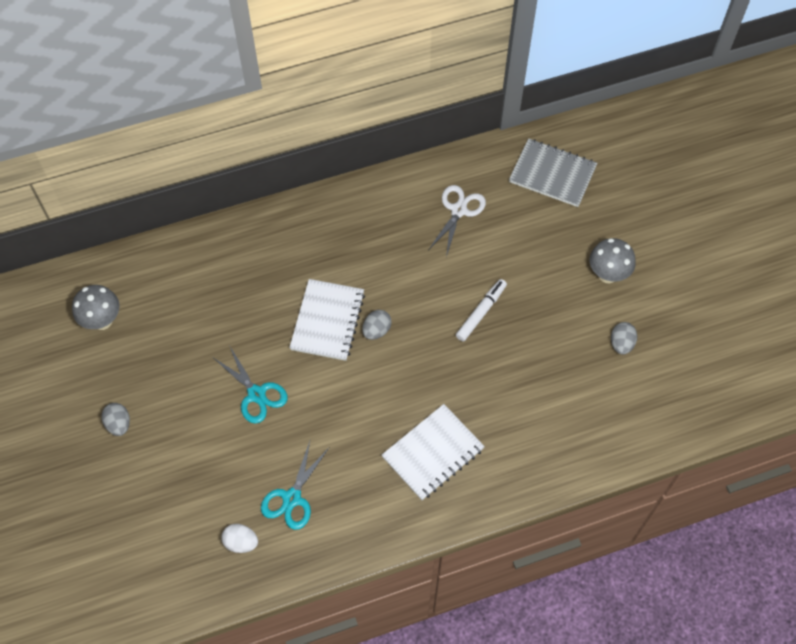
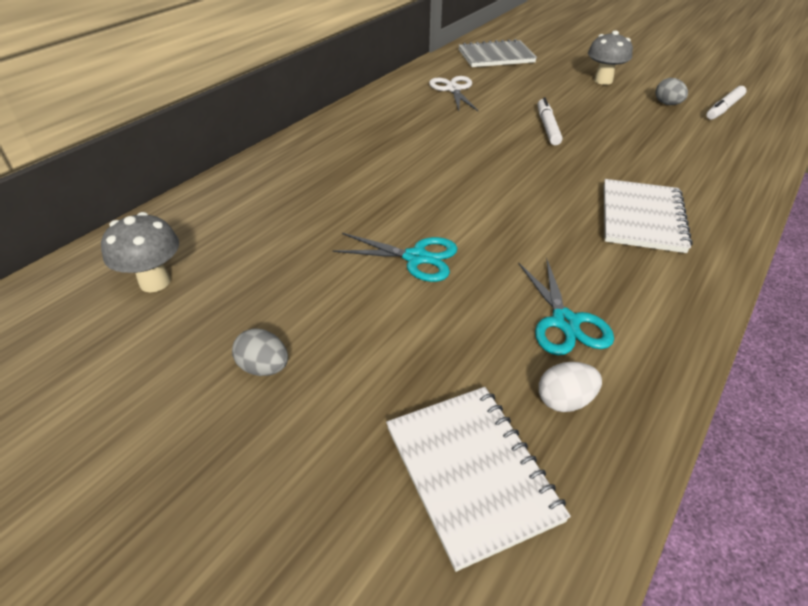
camera: 35 degrees left, 20 degrees down
(328, 321) = (425, 180): white notebook -> white notebook (471, 473)
(376, 330) = (478, 168): grey egg -> none
(664, 380) = (724, 108): none -> white marker

